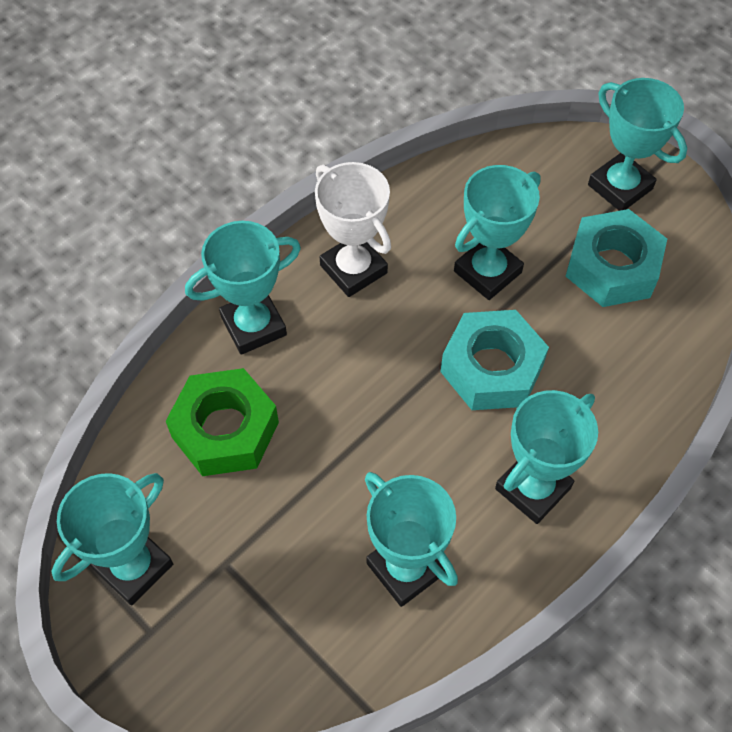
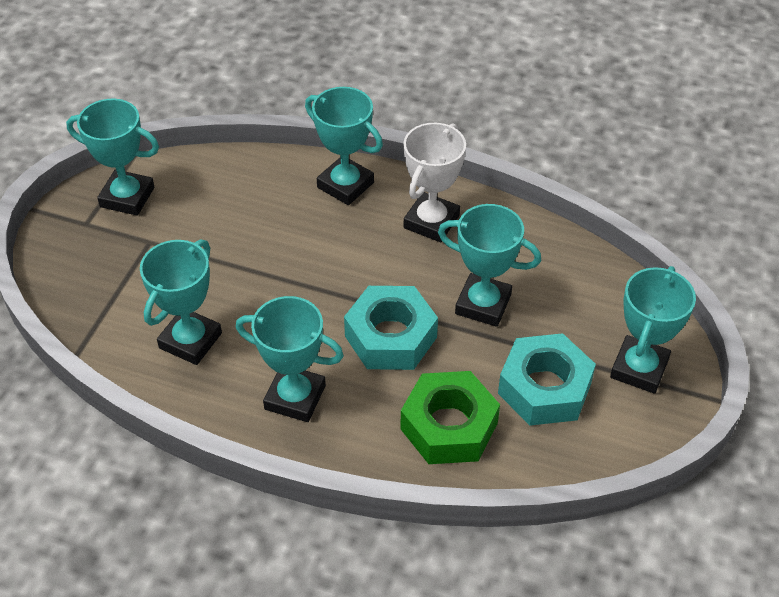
camera: 65 degrees right, 10 degrees down
(225, 430) = (251, 202): green nut -> green nut (449, 426)

